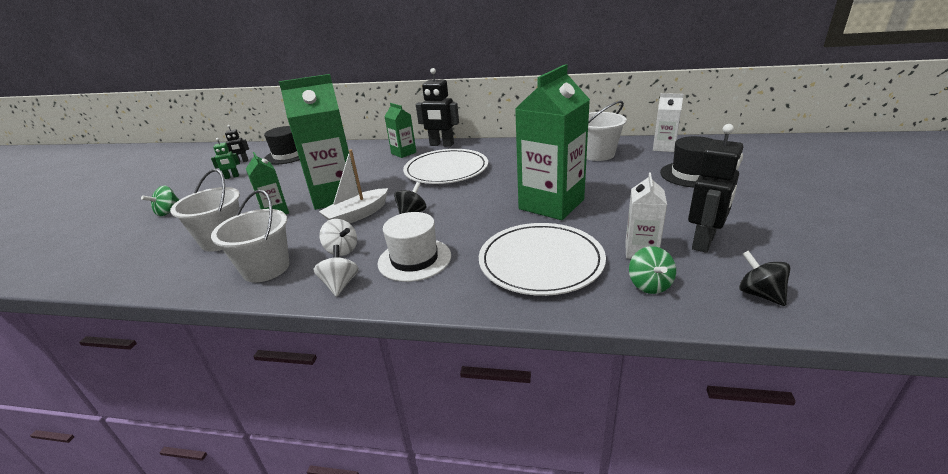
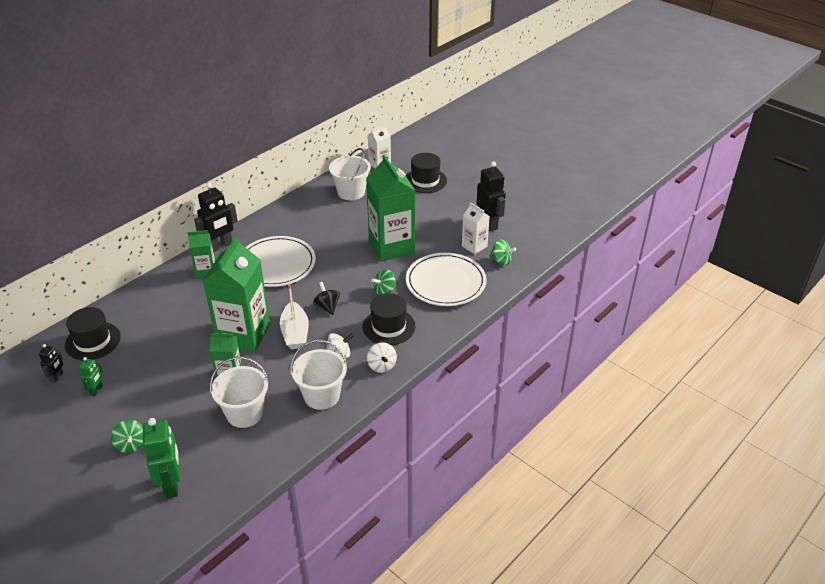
camera: 60 degrees left, 10 degrees up
(114, 247) = (172, 484): none -> green robot
(340, 284) = (382, 366): white spinning top -> white spinning top turned 135 degrees counterclockwise
(414, 259) = (389, 326): white hat -> black hat
(473, 231) = (385, 291): none -> green spinning top
(759, 294) = (538, 237): black spinning top -> none

